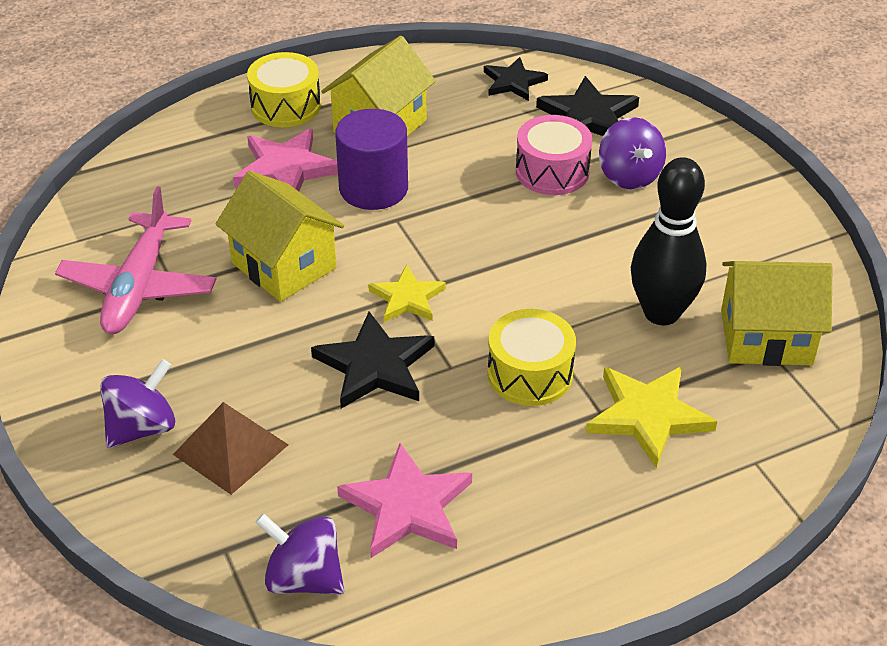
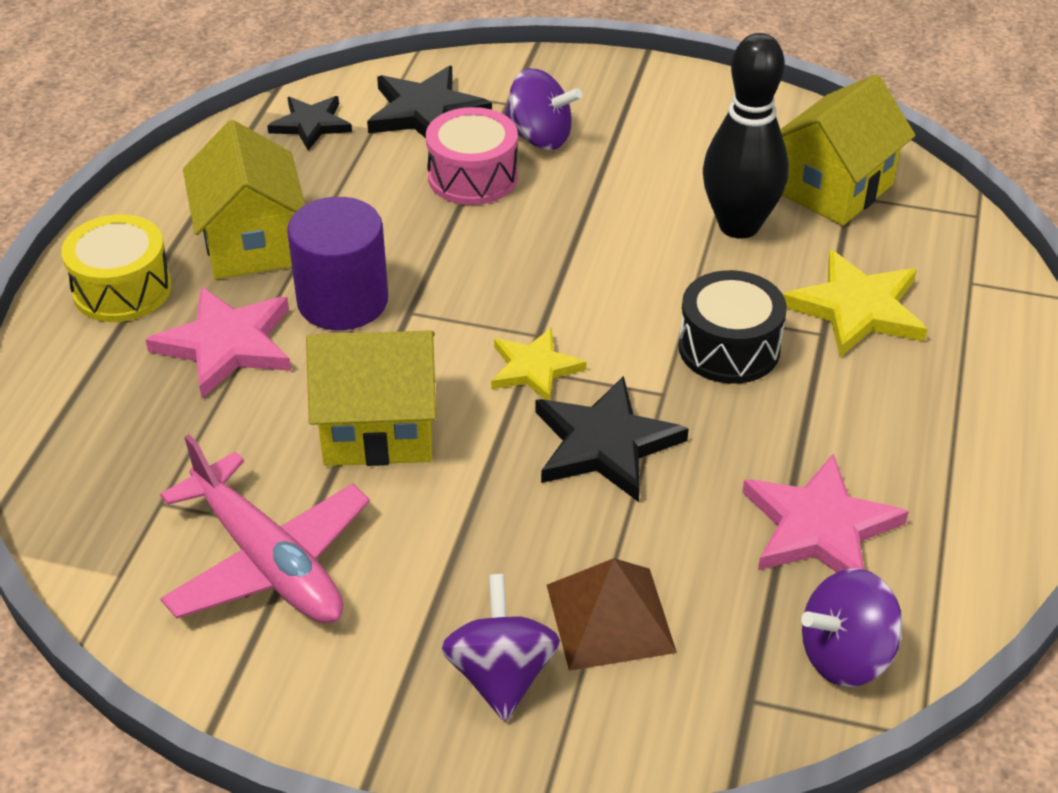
camera: 50 degrees left, 0 degrees up
(530, 374) = (729, 348): yellow drum -> black drum

